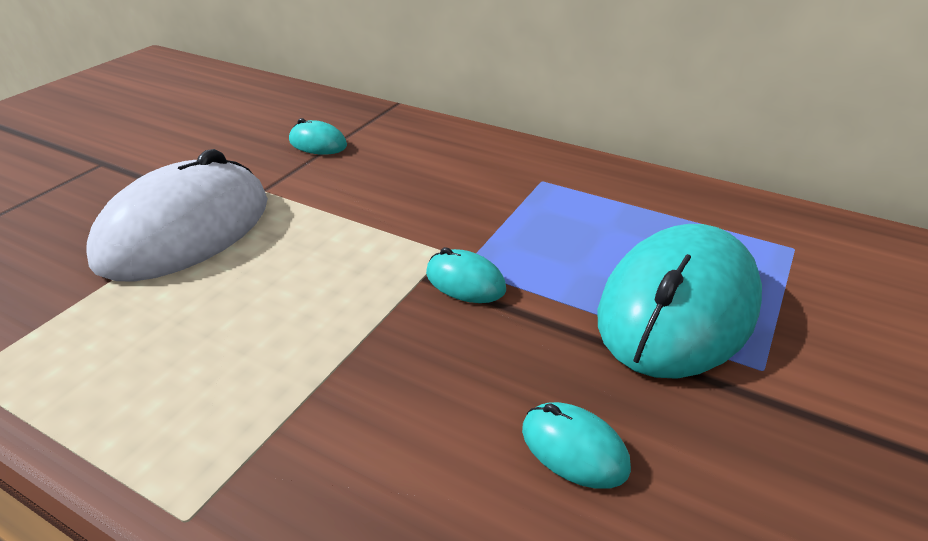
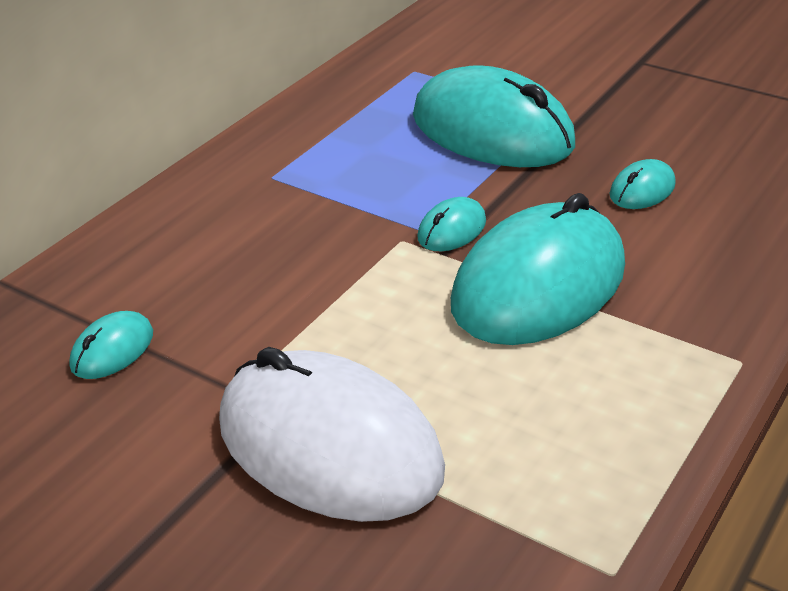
camera: 85 degrees left, 0 degrees up
(365, 341) = (539, 285): none -> turquoise mouse

